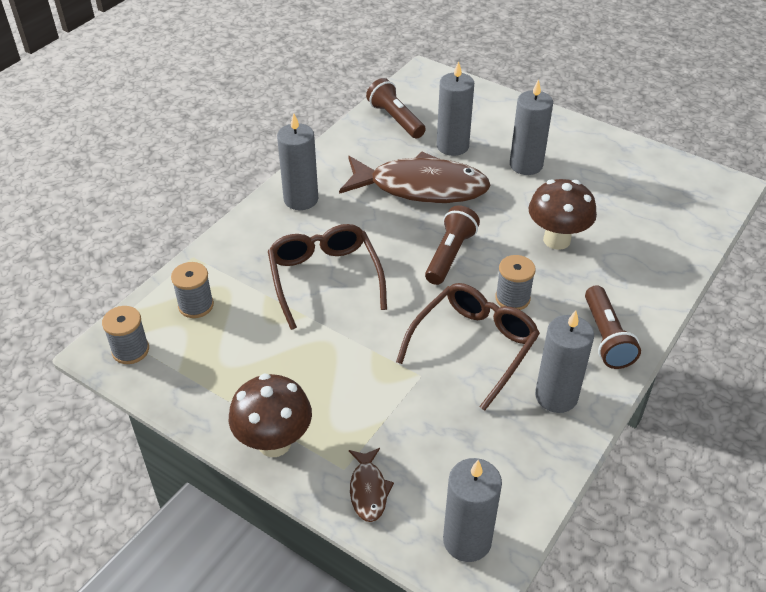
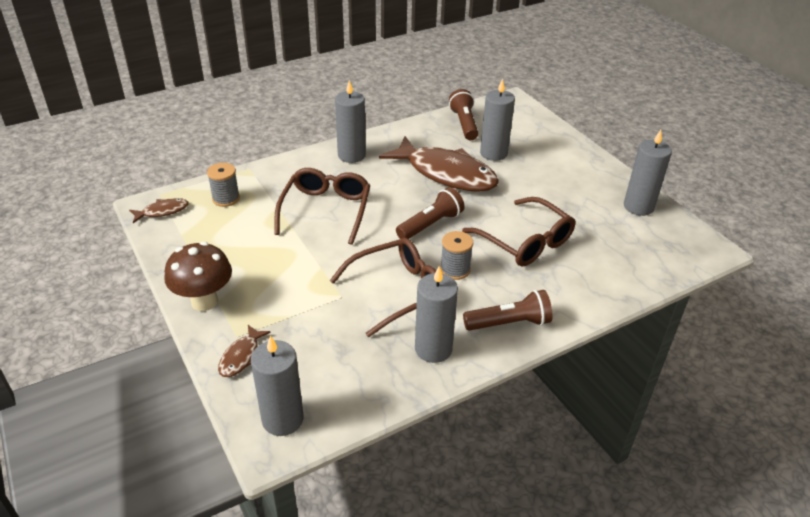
camera: 25 degrees right, 5 degrees down
(130, 350) = (162, 211): grey spool -> brown fish
(526, 165) = (542, 182): grey candle -> grey candle (638, 207)
(556, 240) = (525, 241): brown mushroom -> brown glasses
(606, 337) = (509, 323): brown flashlight -> brown flashlight turned 120 degrees counterclockwise

